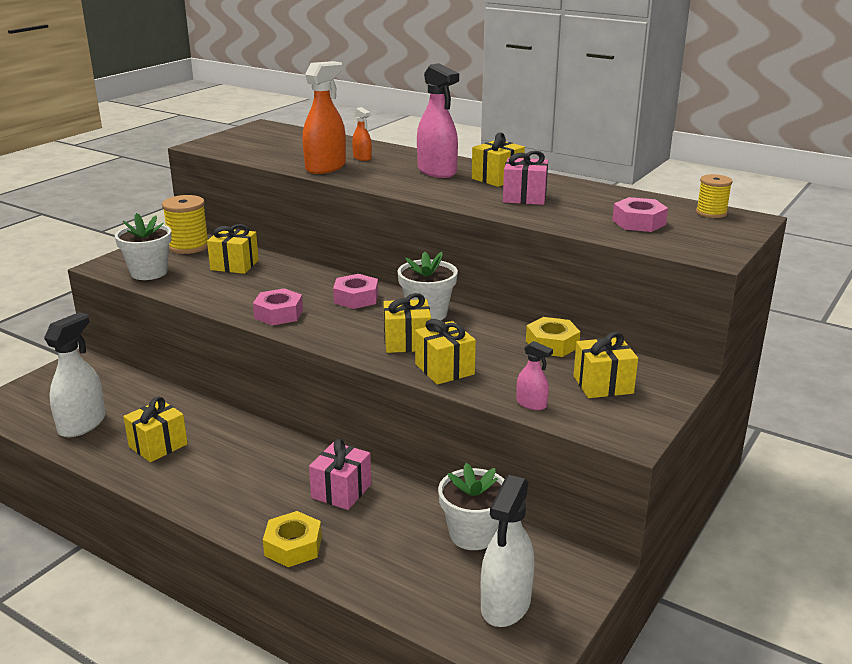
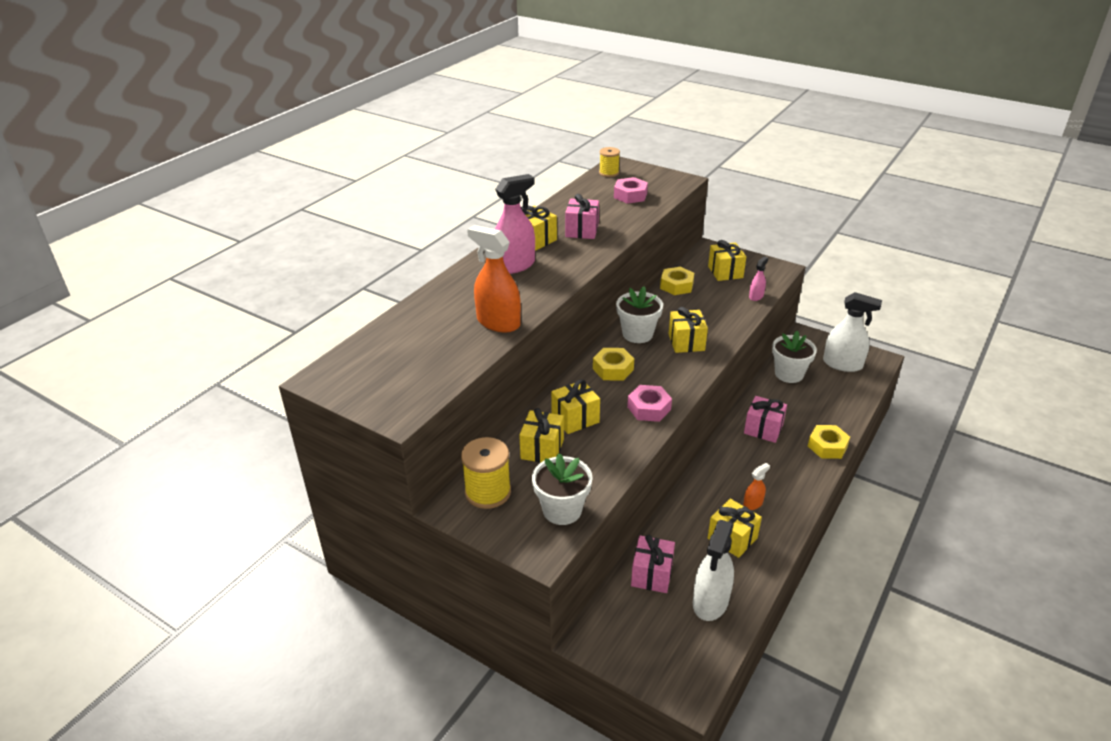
camera: 90 degrees left, 10 degrees up
(82, 424) = (710, 602): white spray bottle -> white spray bottle turned 90 degrees counterclockwise
(134, 394) = (651, 574): none -> pink gift
(356, 298) = (613, 369): pink nut -> yellow nut
(362, 158) = (468, 304): orange spray bottle -> orange spray bottle (753, 504)
(444, 369) = (722, 326): yellow gift -> yellow gift (575, 418)

